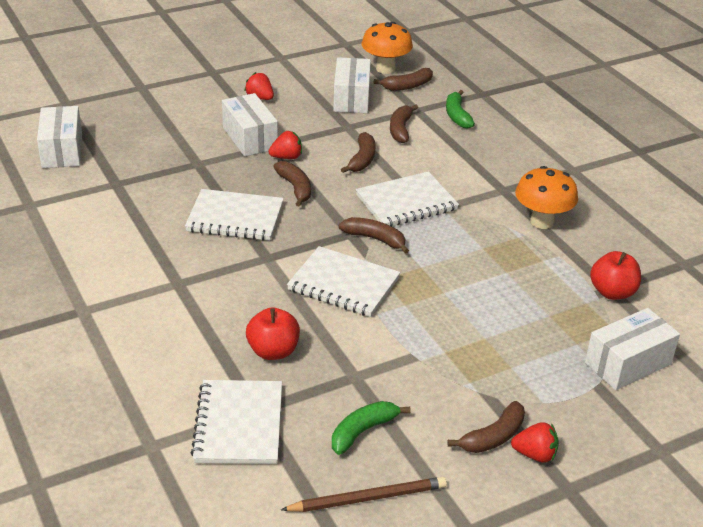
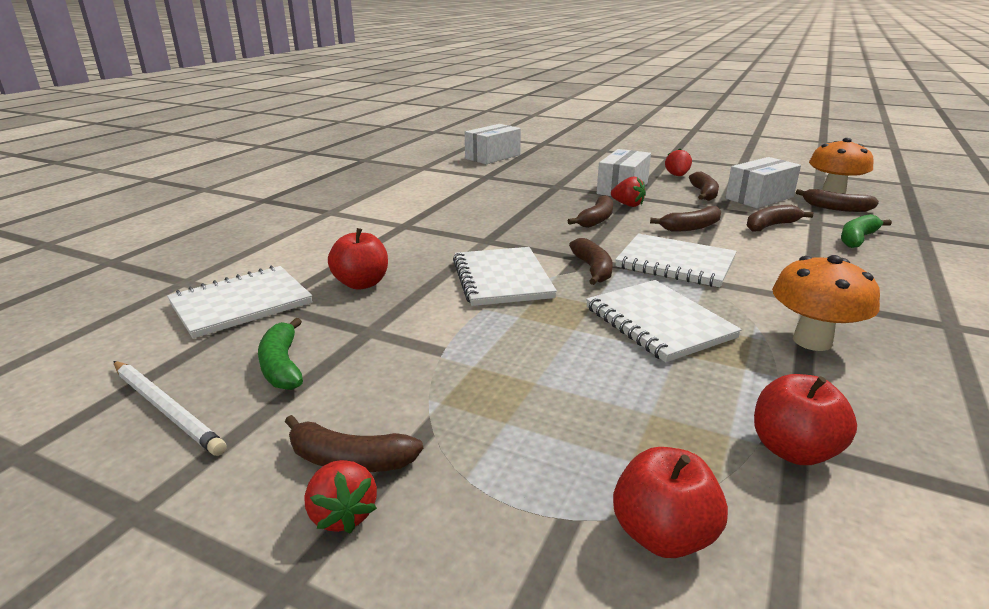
camera: 55 degrees right, 10 degrees down
(235, 218) = (516, 215): white notebook -> white notebook (658, 323)
(312, 113) = (704, 193): none -> brown banana
(362, 431) = (282, 366): green banana -> green banana turned 120 degrees counterclockwise
(368, 498) = (166, 409): brown pencil -> white pencil
(628, 363) = (663, 535): white box -> red apple

